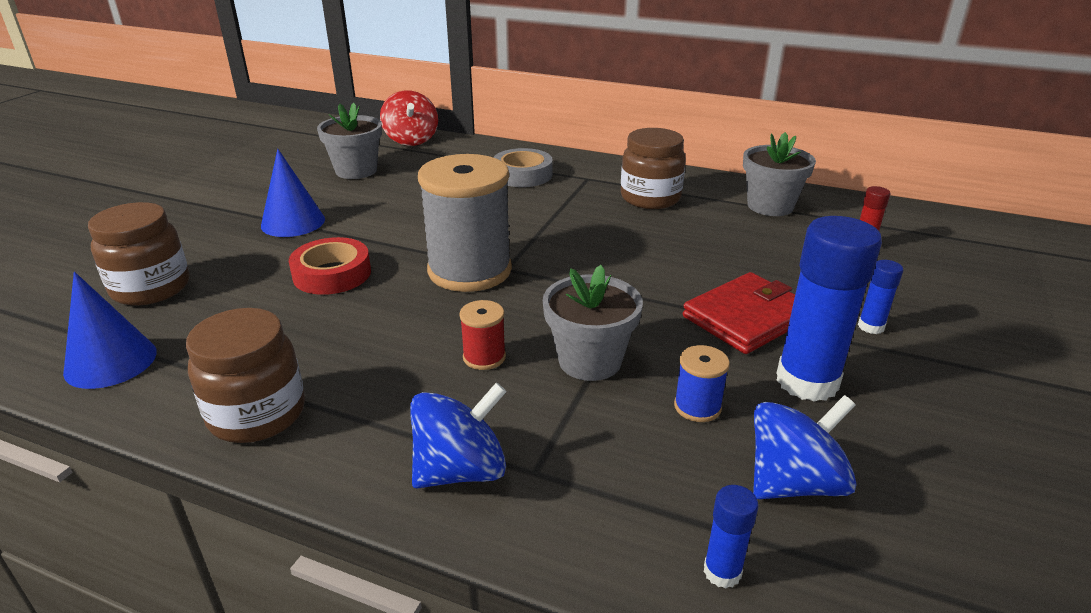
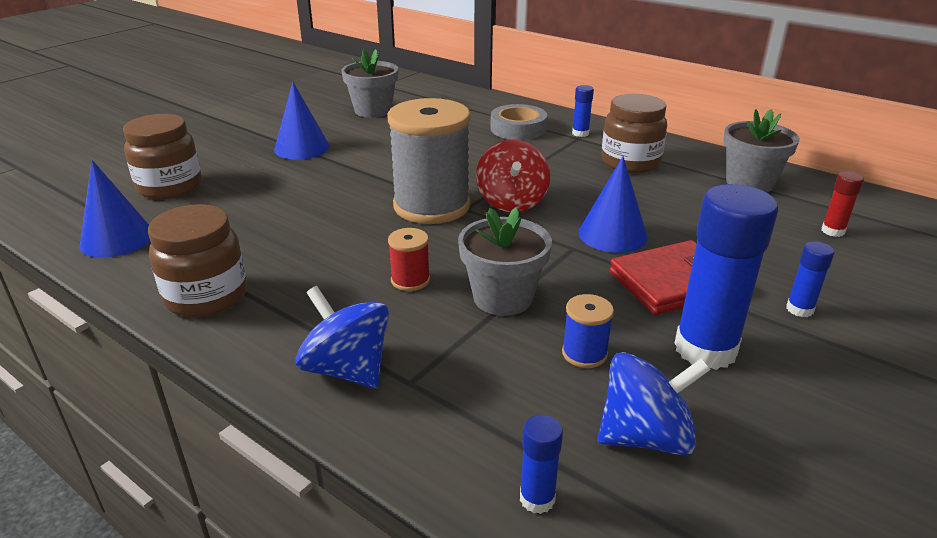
camera: 15 degrees right, 0 degrees up
(332, 274) = (314, 194): red tape -> none
(411, 140) = (432, 89): red spinning top -> red spinning top (512, 202)
(461, 470) = (347, 369): blue spinning top -> blue spinning top turned 120 degrees counterclockwise
(588, 173) = (580, 133): none -> blue glue stick
(667, 276) = (612, 234): none -> blue cone

